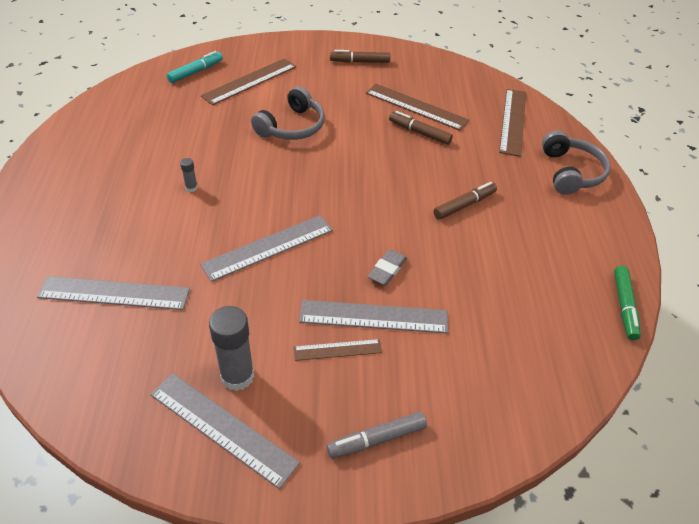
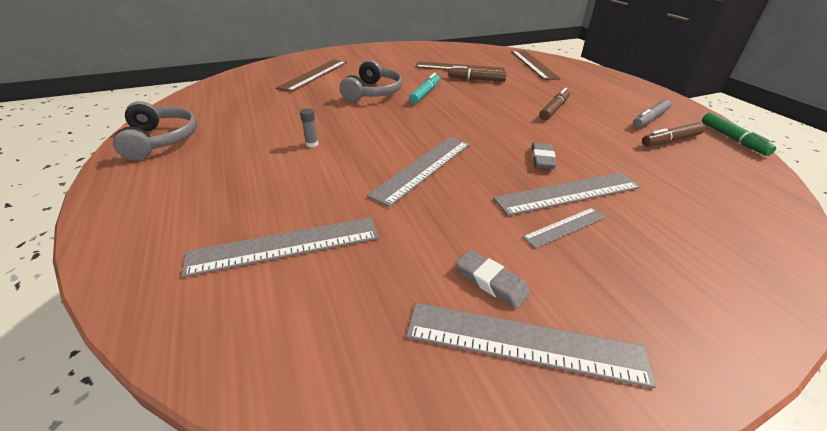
camera: 20 degrees left, 10 degrees down
(196, 72) = (261, 76): turquoise marker -> turquoise marker (425, 93)
(237, 376) = (491, 282): grey glue stick -> grey eraser
(337, 350) = (565, 227): brown ruler -> grey ruler
(359, 62) = (394, 54): brown marker -> brown marker (670, 140)
(377, 439) = (687, 292): grey marker -> grey marker (650, 119)
(571, 172) = (601, 80): grey headphones -> grey headphones (160, 140)

